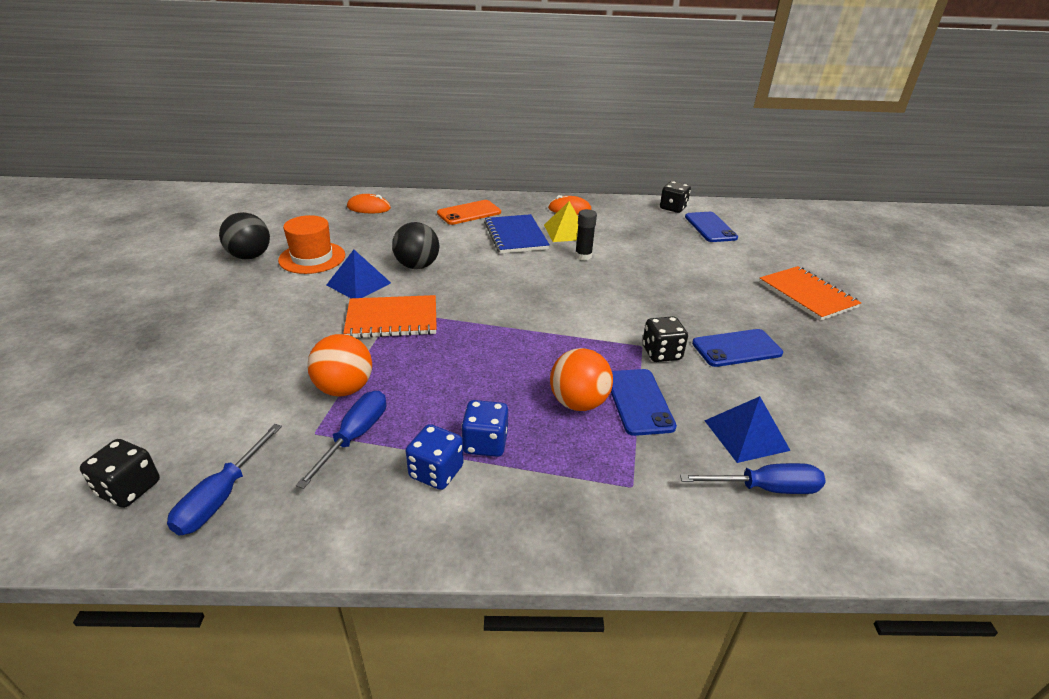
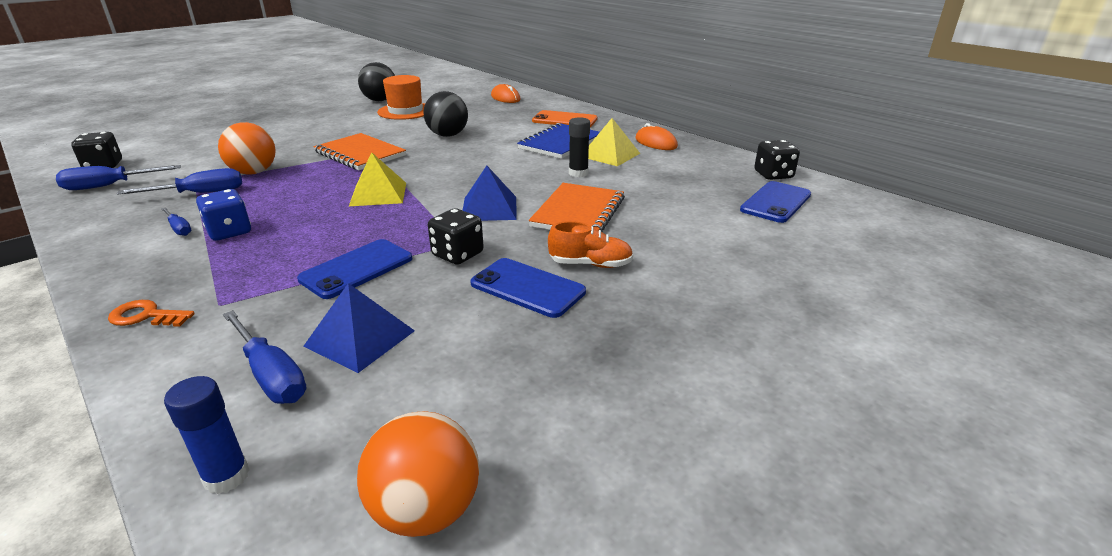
camera: 50 degrees right, 5 degrees down
(359, 284) = (392, 131): blue pyramid -> blue pyramid (489, 208)
(436, 472) = (179, 229): blue dice -> blue screwdriver
(504, 343) = (378, 194): none -> yellow pyramid
(578, 403) = (324, 245): orange ball -> orange ball (426, 510)
(615, 532) = (146, 316): none -> orange key
(727, 315) = (590, 264): none -> orange shoe
(807, 295) = (735, 297): orange notebook -> orange notebook (578, 212)
(873, 539) = (226, 476): none -> blue glue stick

